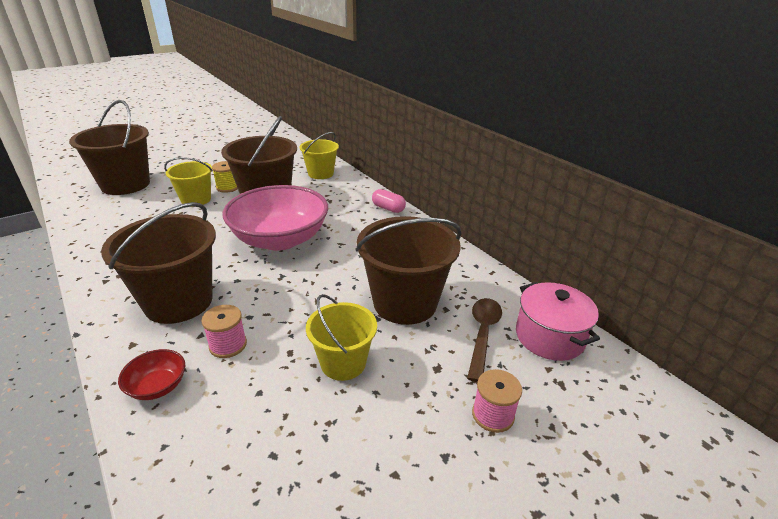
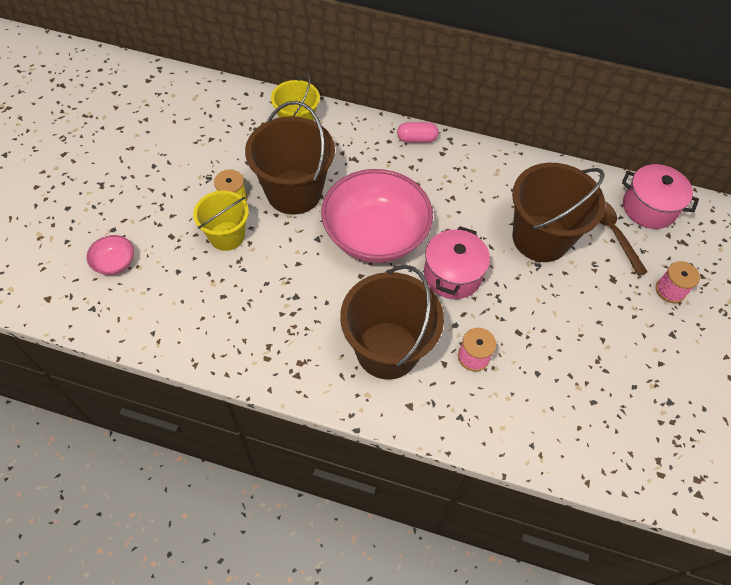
camera: 40 degrees left, 25 degrees up
(125, 185) = (115, 263): brown bucket -> pink bowl
(158, 386) = (473, 417): red bowl -> none
(296, 287) = (452, 275): none -> pink pot
(343, 363) = (559, 315): yellow bucket -> none

